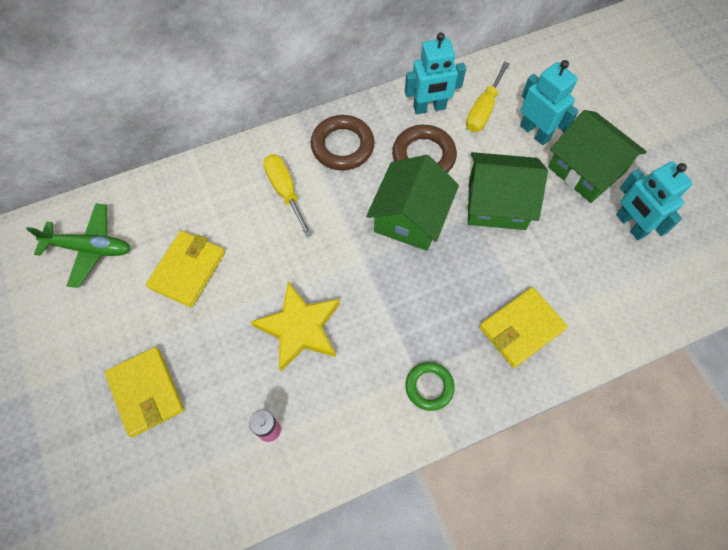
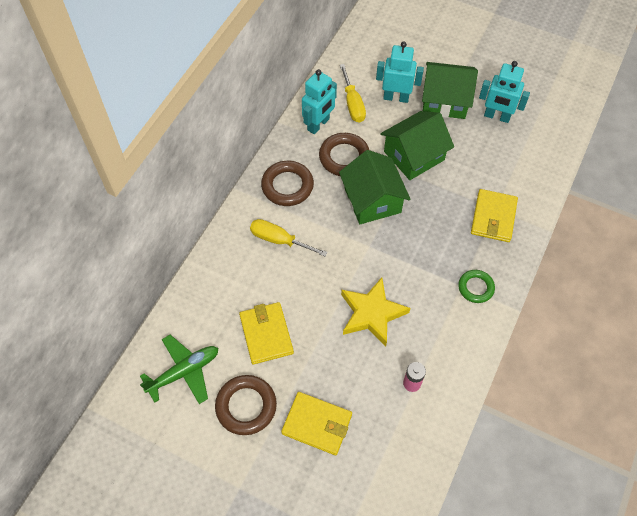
camera: 40 degrees left, 5 degrees down
(106, 322) = (246, 406): none -> brown ring

